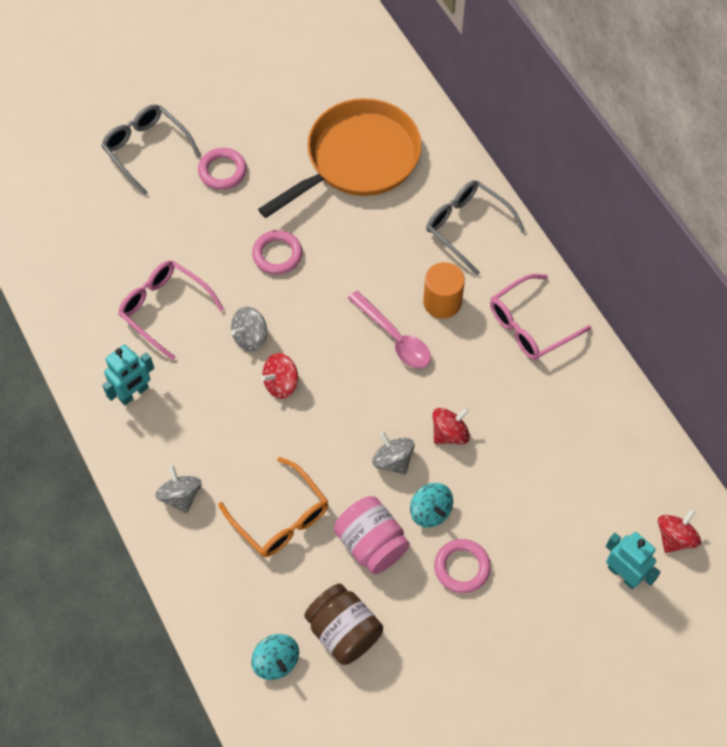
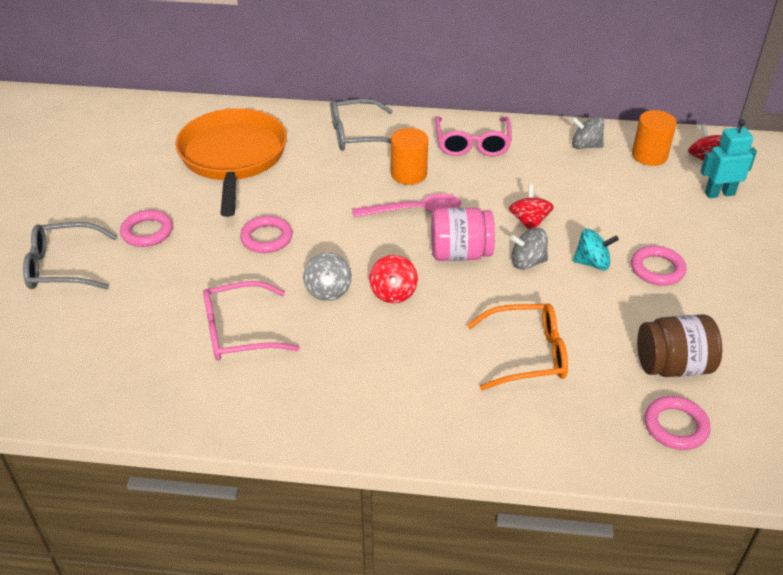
camera: 55 degrees left, 20 degrees down
(134, 393) = (305, 396): turquoise robot -> none
(181, 496) = (448, 413): grey spinning top -> grey spinning top (585, 146)
(276, 661) = (675, 426): turquoise spinning top -> pink ring
(371, 544) = (597, 310): pink jar -> pink jar (460, 253)
(638, 485) = (649, 156): none -> orange cylinder

